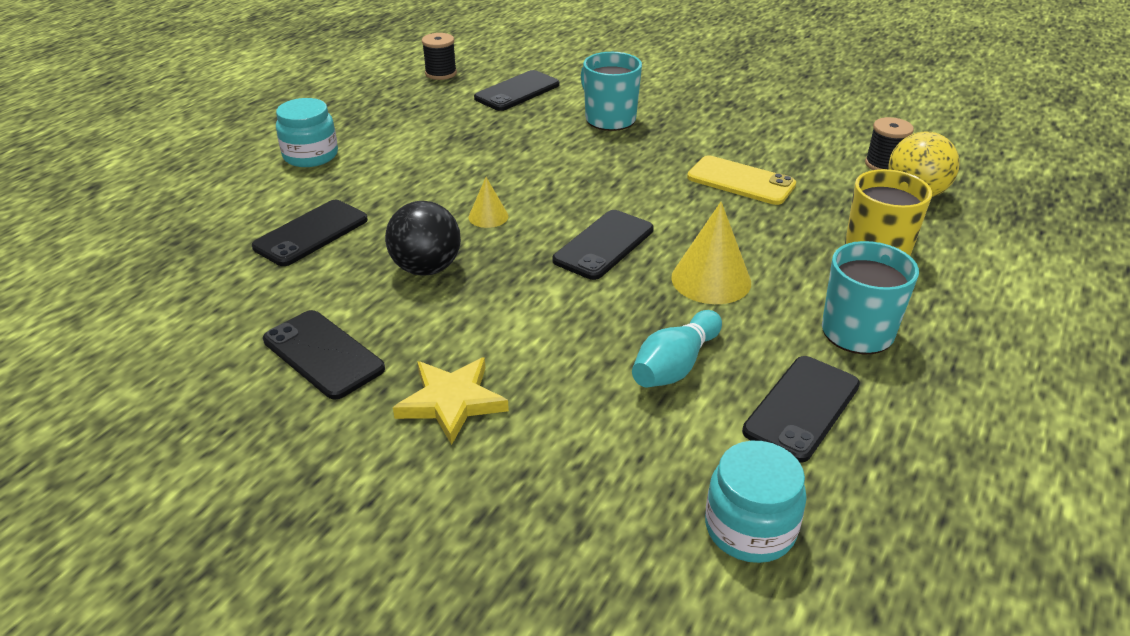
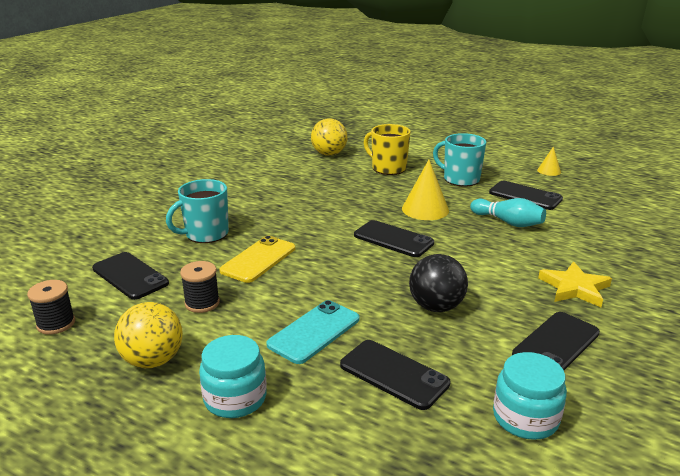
camera: 90 degrees left, 10 degrees down
(375, 117) = (153, 360): none -> yellow ball
(396, 189) = (314, 332): none -> turquoise phone
(488, 216) = (359, 283): yellow cone -> yellow cone (549, 171)
(740, 181) = (311, 194): yellow phone -> yellow phone (258, 259)
(750, 528) = (609, 212): turquoise jar -> turquoise jar (525, 418)
(884, 165) = (295, 157): black spool -> black spool (202, 303)

